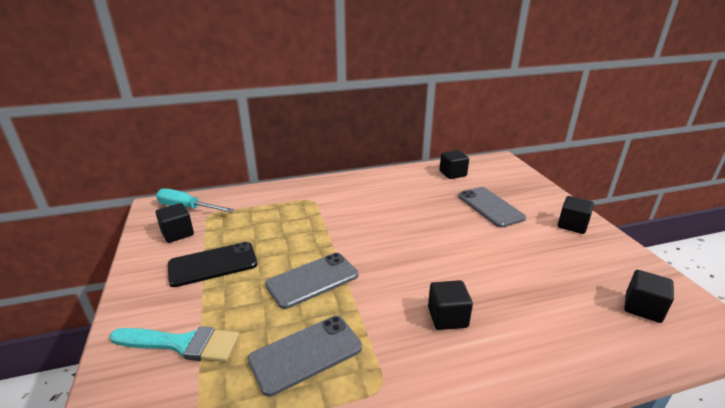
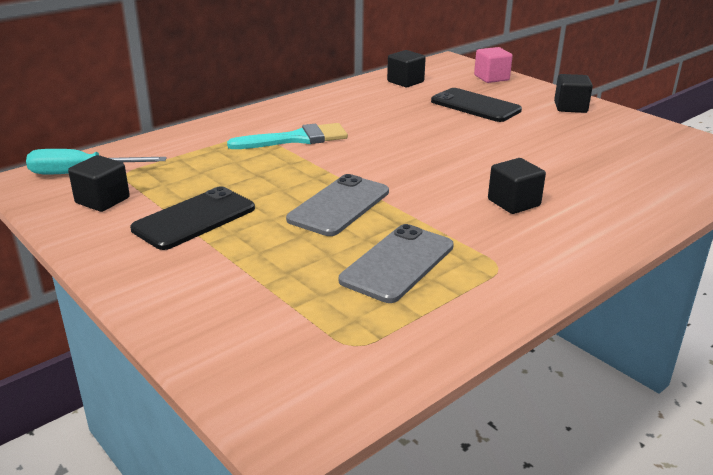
camera: 25 degrees left, 0 degrees up
(182, 344) = (244, 291): turquoise brush -> turquoise brush (296, 139)
(490, 207) = (475, 106): grey phone -> black phone
(523, 182) = (491, 78): none -> pink cube
(642, 308) = (678, 158): black cube -> none

